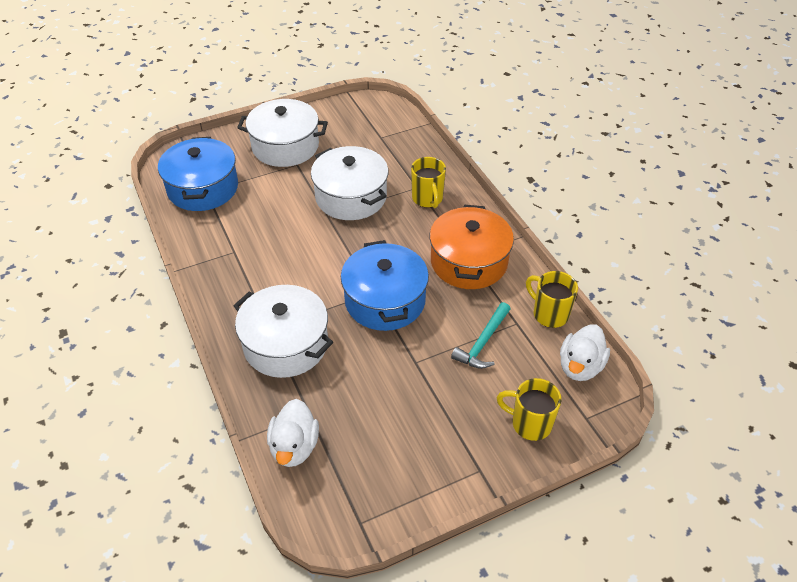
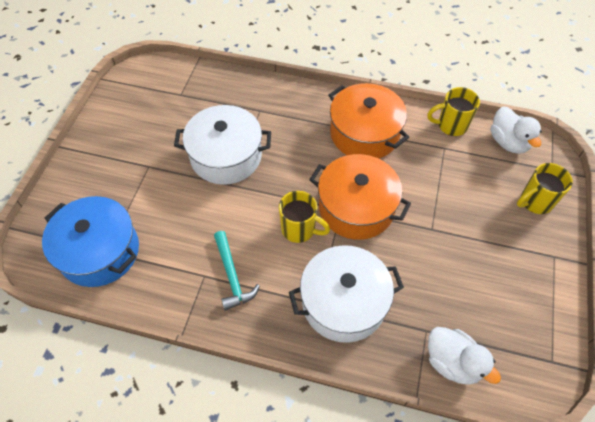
camera: 50 degrees left, 10 degrees up
(285, 146) = (117, 160): white pot -> none
(385, 300) = (356, 207): blue pot -> orange pot
(427, 199) = (278, 113): yellow mug -> yellow mug (299, 229)
(483, 342) = (446, 178): turquoise hammer -> turquoise hammer (232, 275)

